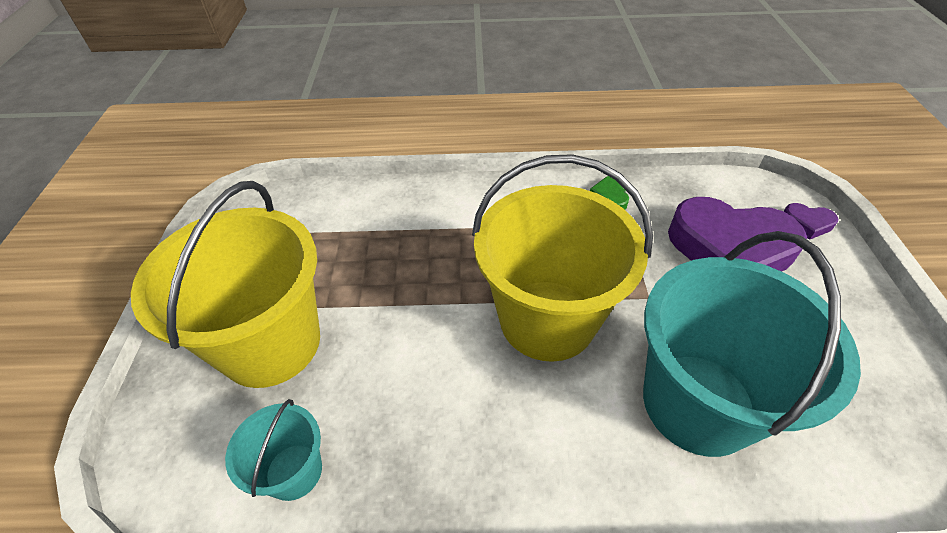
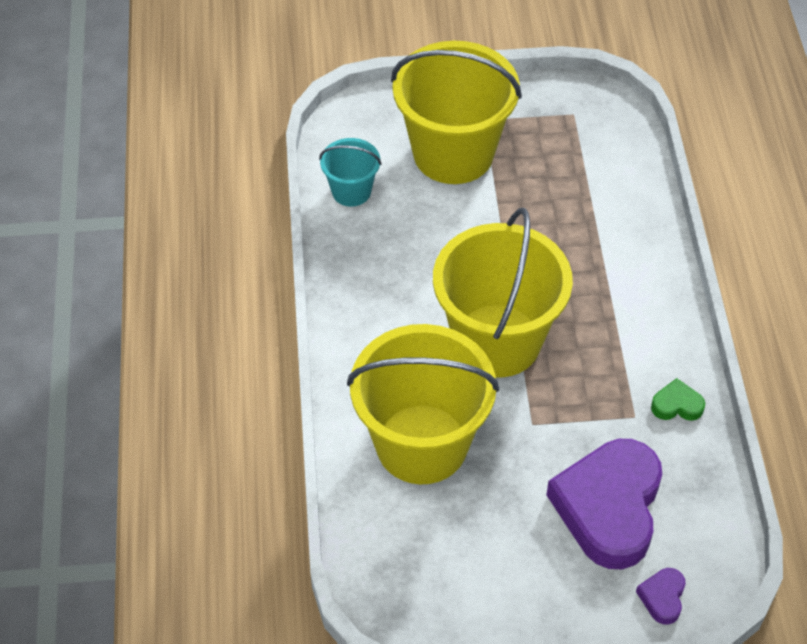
camera: 85 degrees right, 5 degrees up
(698, 403) = (421, 444): turquoise bucket -> yellow bucket

